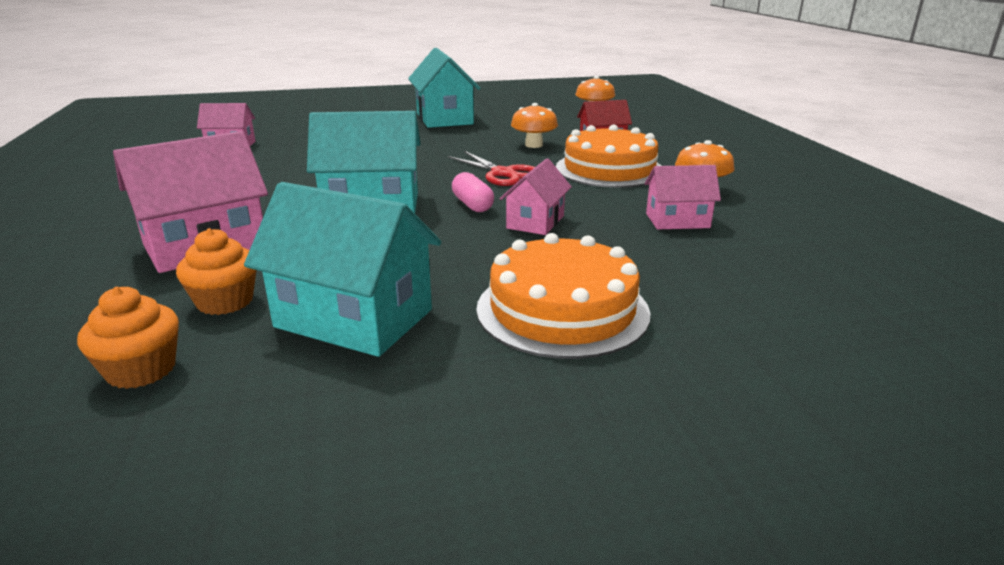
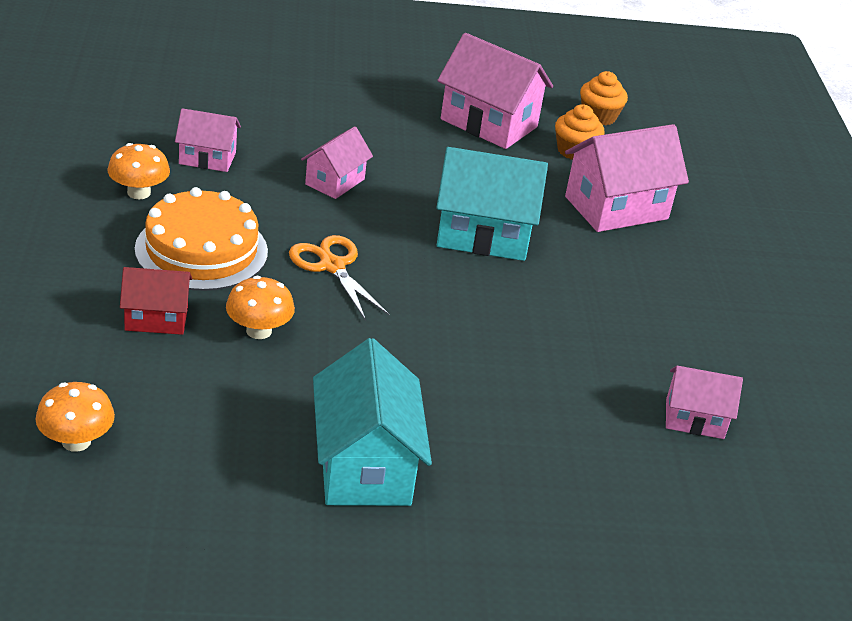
camera: 175 degrees left, 10 degrees up
(354, 318) = (489, 123): turquoise house -> pink house
(472, 205) = (384, 216): pink capsule -> none
(502, 173) = (332, 266): red scissors -> orange scissors
(562, 310) = (358, 103): orange cake -> none

